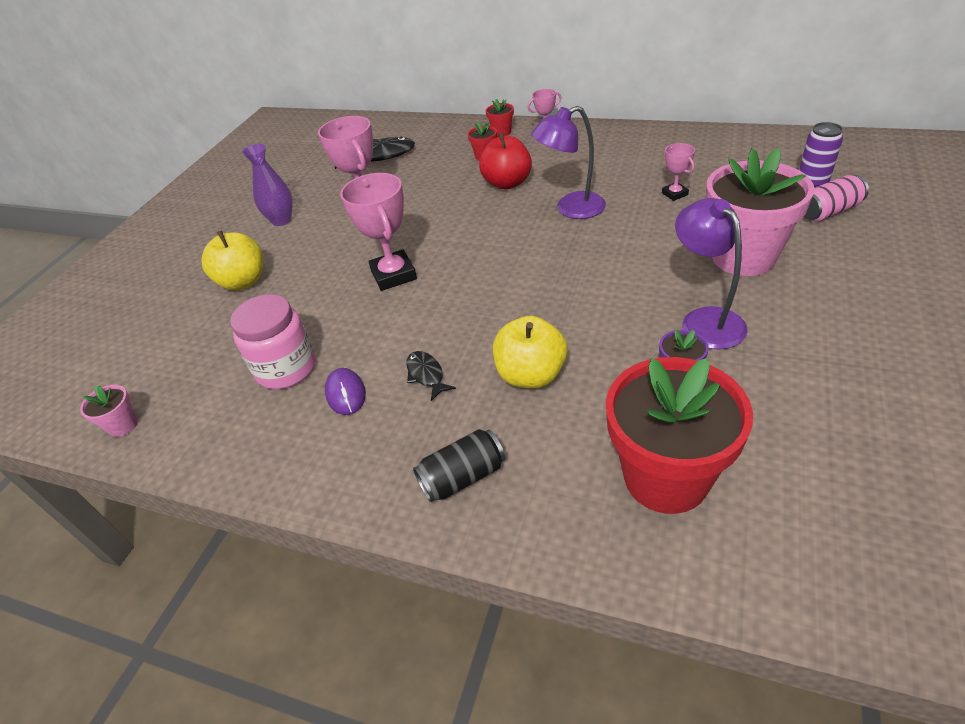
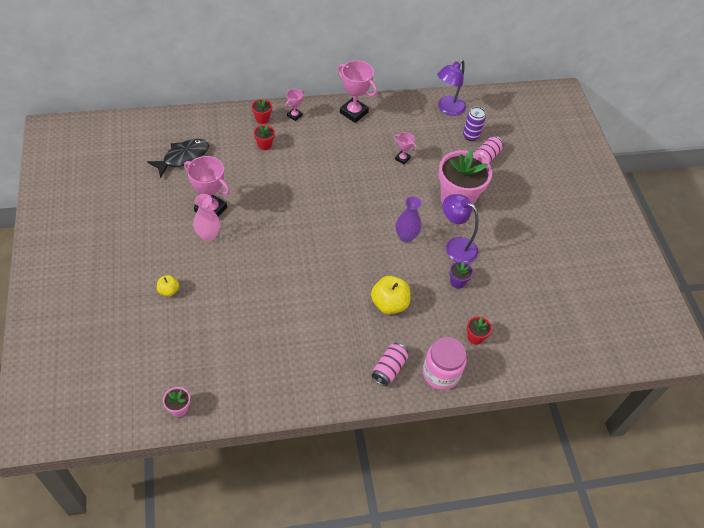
camera: 40 degrees left, 10 degrees up
(243, 281) = (168, 291): yellow apple -> yellow apple, size x0.55
(281, 220) = (153, 233): purple vase -> purple vase (406, 237)
(286, 368) = (251, 342): pink jar -> pink jar (441, 373)
(340, 234) = (208, 235): none -> pink vase
(346, 393) = (298, 345): purple mouse -> none
(393, 275) = (269, 259): pink trophy -> pink trophy (353, 112)
(426, 375) = (335, 320): black fish -> none
(462, 477) = (389, 369): black can -> pink can
(507, 183) = (295, 168): red apple -> none
(571, 209) = (348, 182): purple lamp -> purple lamp (447, 109)
(666, 477) = (475, 337): red flower pot -> red flower pot, size x0.42

